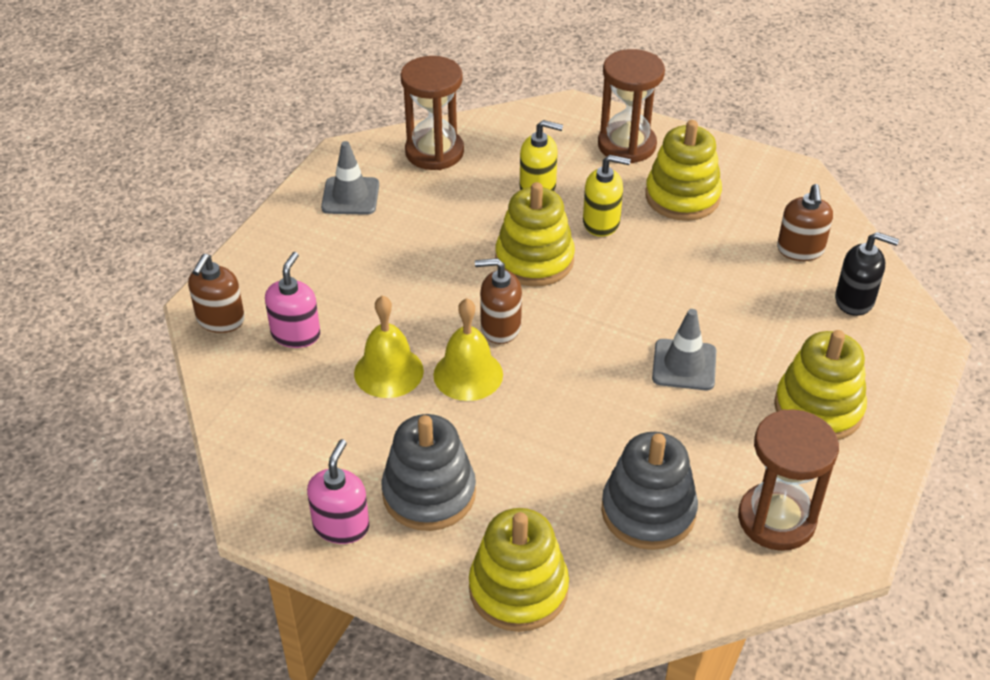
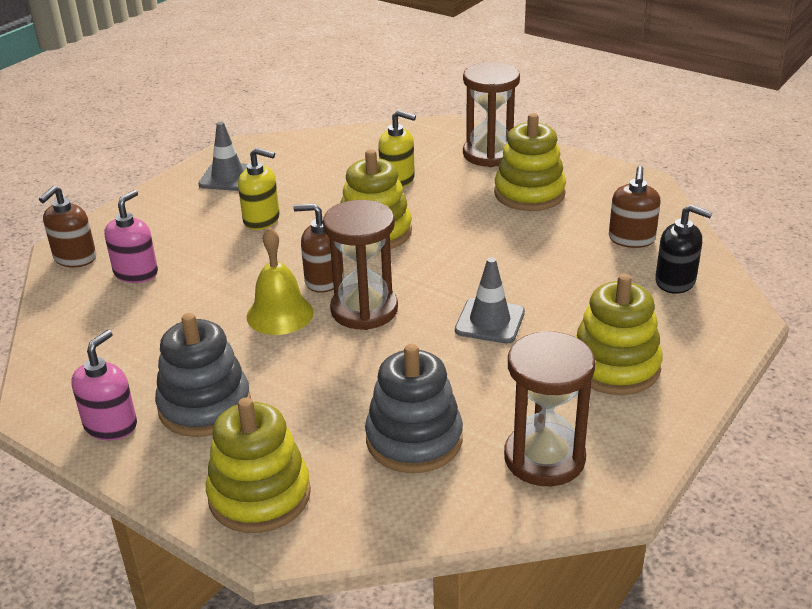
camera: 10 degrees right, 10 degrees down
(388, 372) = (207, 307): yellow bell -> none
(434, 152) = (314, 150): brown hourglass -> brown hourglass (364, 310)
(601, 223) = (447, 208): yellow soap dispenser -> yellow soap dispenser (262, 220)

